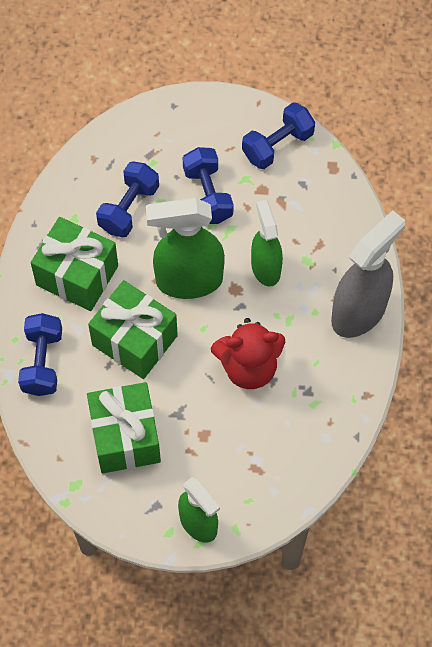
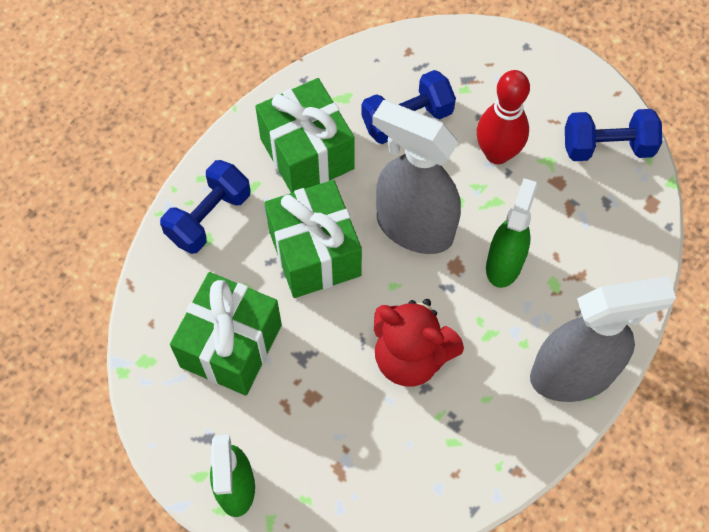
camera: 35 degrees right, 0 degrees up
(188, 281) = (414, 227): green spray bottle -> grey spray bottle
(207, 195) = (497, 153): blue dumbbell -> red bowling pin

